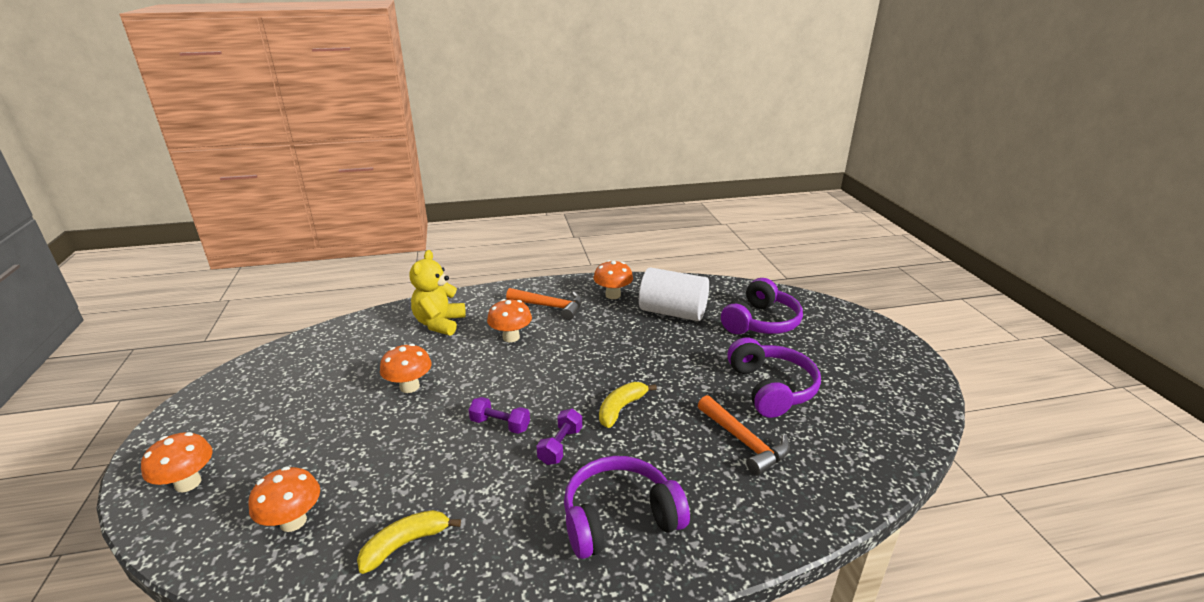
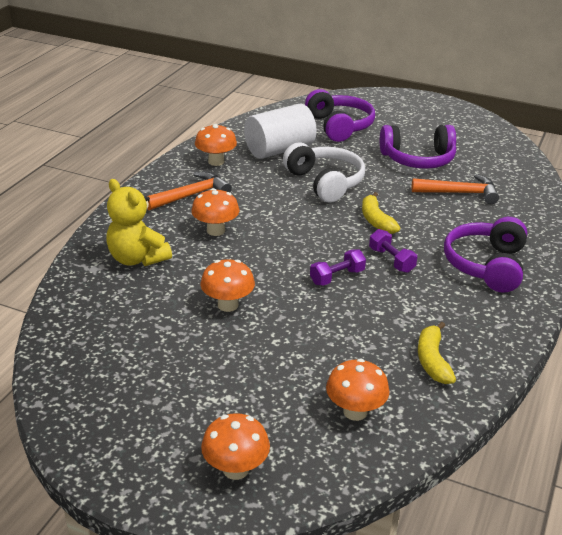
camera: 55 degrees left, 5 degrees up
(651, 355) = (325, 182): none -> white headphones
(771, 388) = (418, 159): purple headphones -> purple headphones turned 150 degrees clockwise

